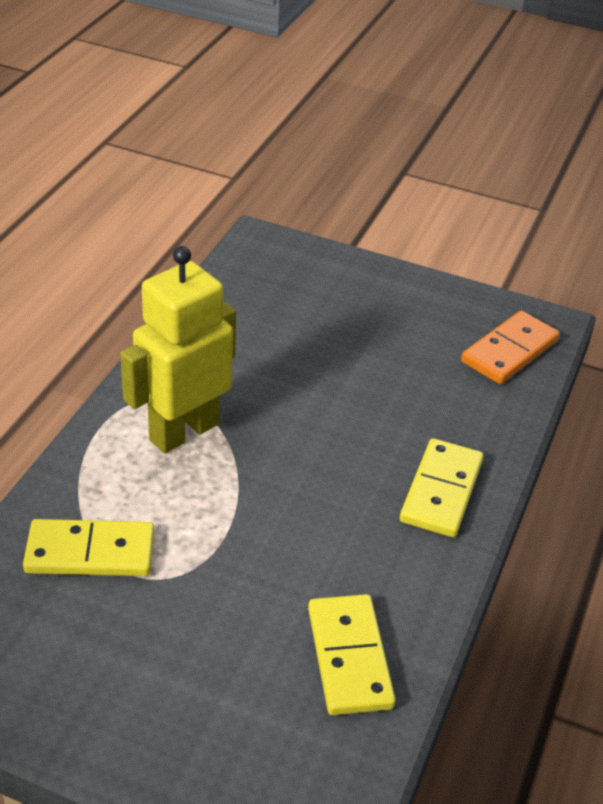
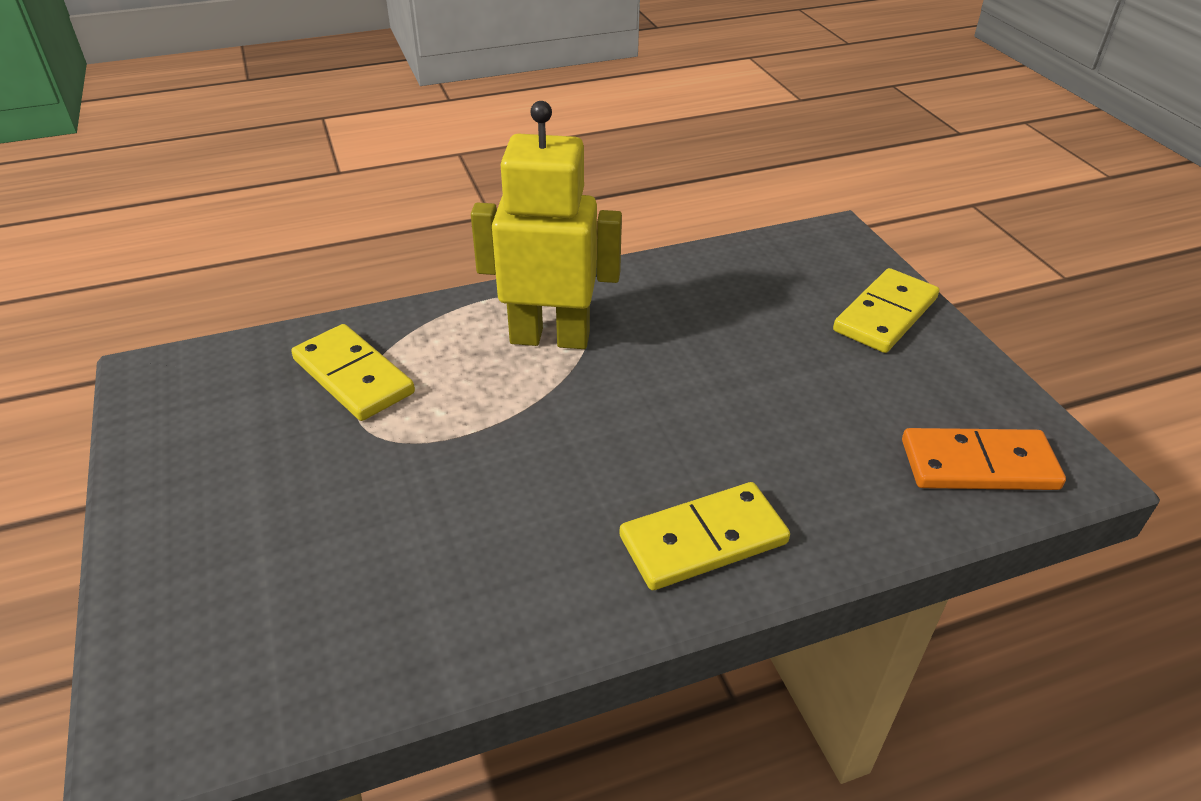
camera: 50 degrees right, 0 degrees up
(350, 657) = (399, 613): yellow domino -> yellow domino (885, 315)

